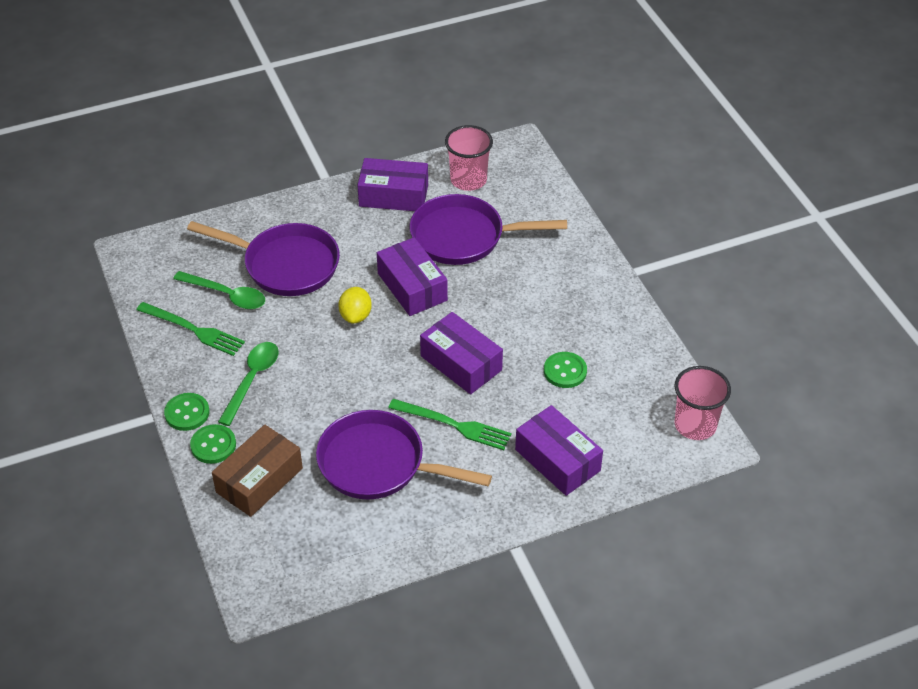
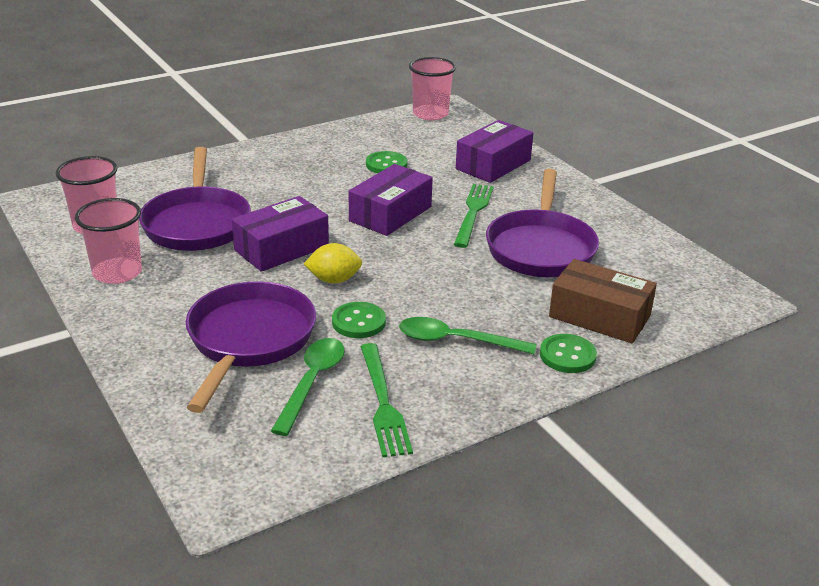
camera: 100 degrees left, 15 degrees down
(187, 413) = (528, 384): green button -> green button (358, 322)
(193, 330) = (383, 402): green fork -> green fork turned 150 degrees clockwise
(393, 195) = (117, 273): purple box -> pink cup

